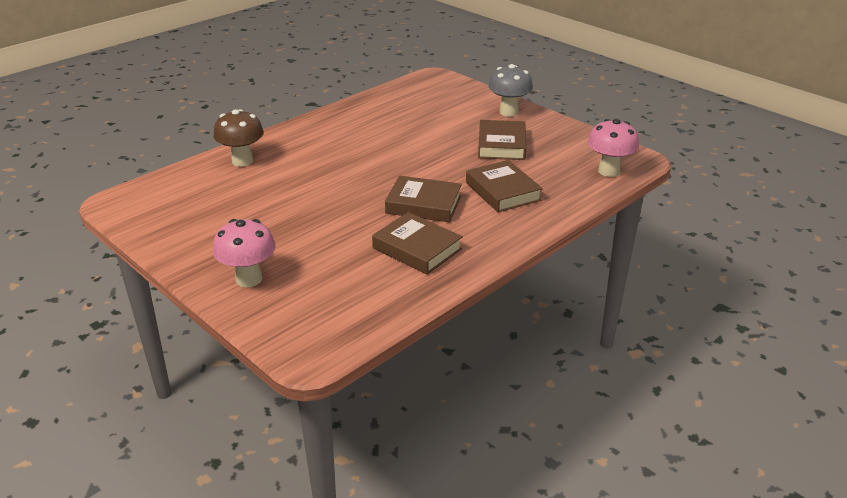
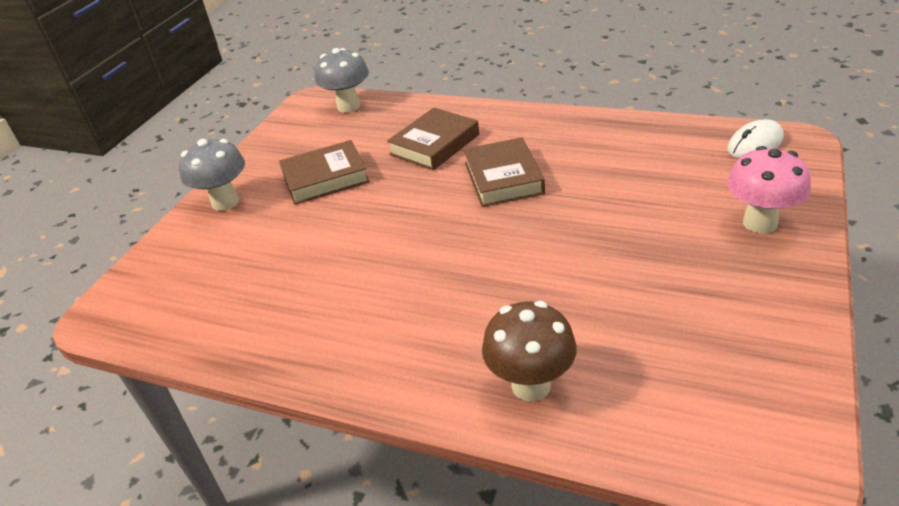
camera: 110 degrees left, 5 degrees up
(332, 331) = (755, 144): none -> white mouse
(417, 248) = (587, 152): brown book -> none
(609, 171) = (348, 106): pink mushroom -> grey mushroom

